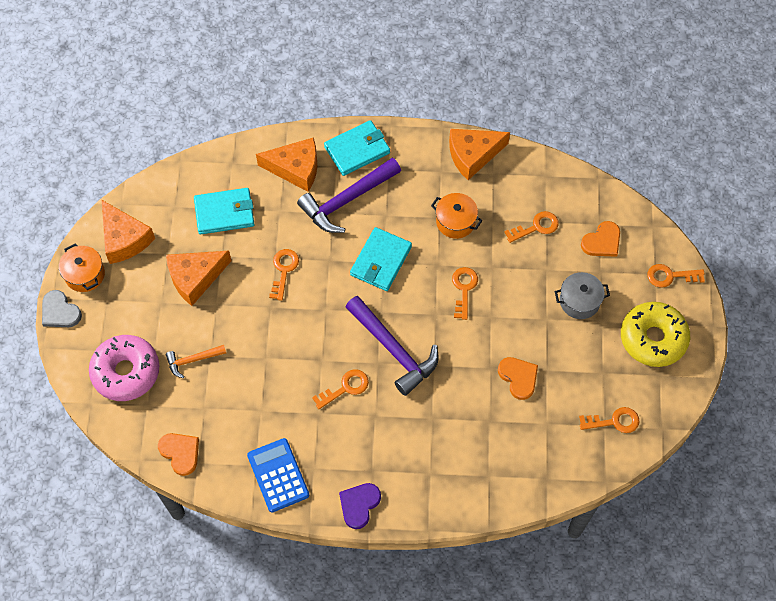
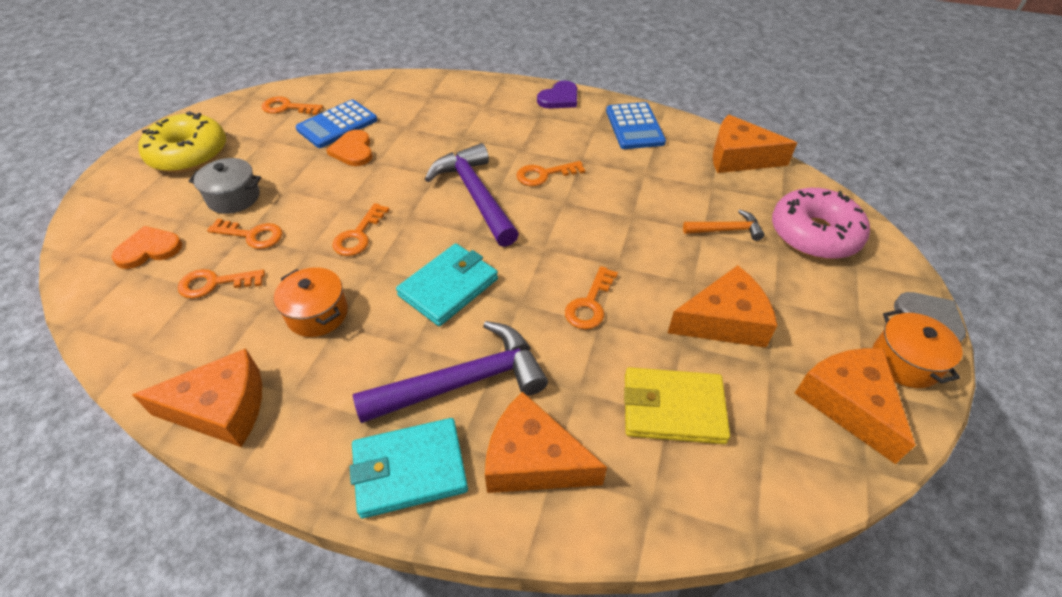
camera: 165 degrees left, 15 degrees down
(180, 453) = (739, 157): orange heart -> orange cheese
(224, 213) = (673, 408): turquoise wallet -> yellow wallet
(552, 408) = (337, 125): none -> blue calculator
(670, 276) = (110, 200): orange key -> orange key (252, 235)

